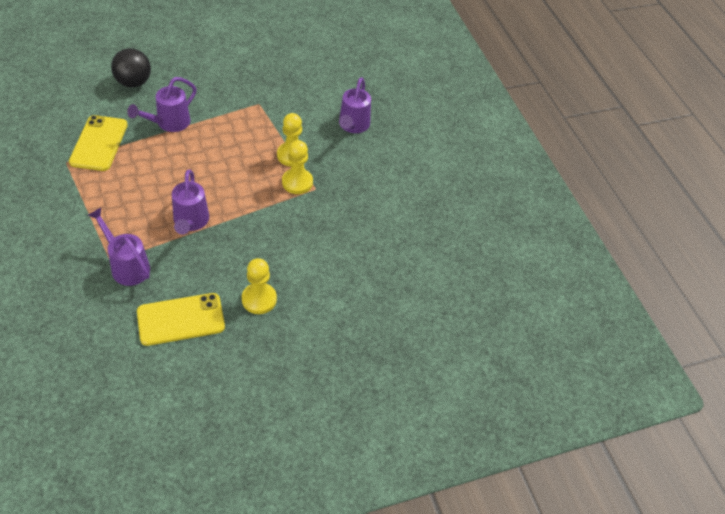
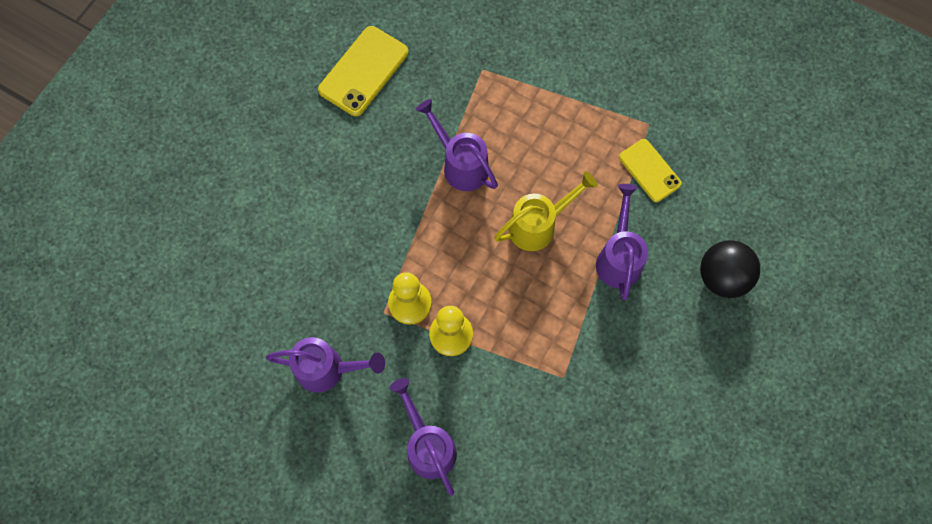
camera: 145 degrees right, 20 degrees up
(99, 143) = (649, 170): yellow phone -> yellow phone, size x0.66
(127, 266) = (463, 77): purple watering can -> purple watering can (327, 369)
(189, 164) = (538, 225): none -> yellow watering can
(259, 299) = (317, 143): yellow pawn -> none

